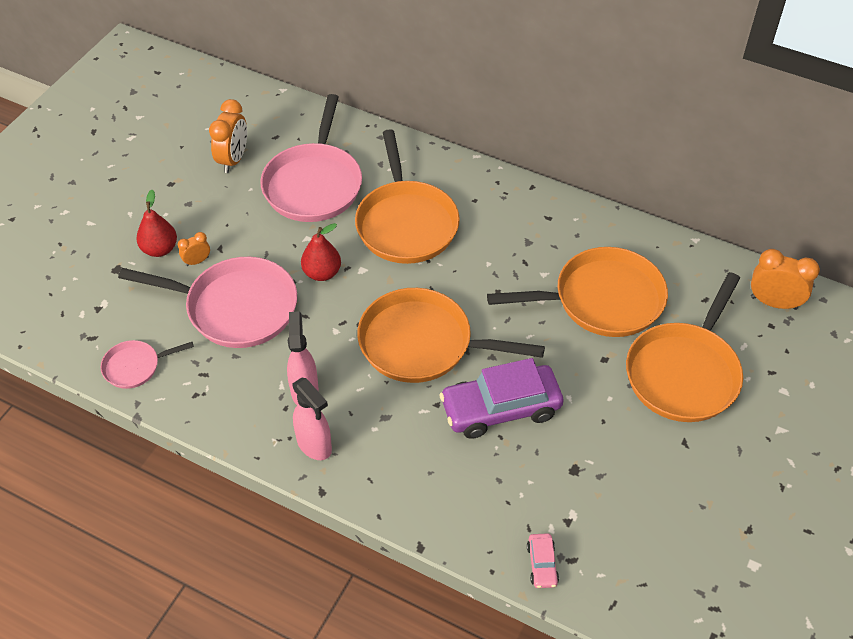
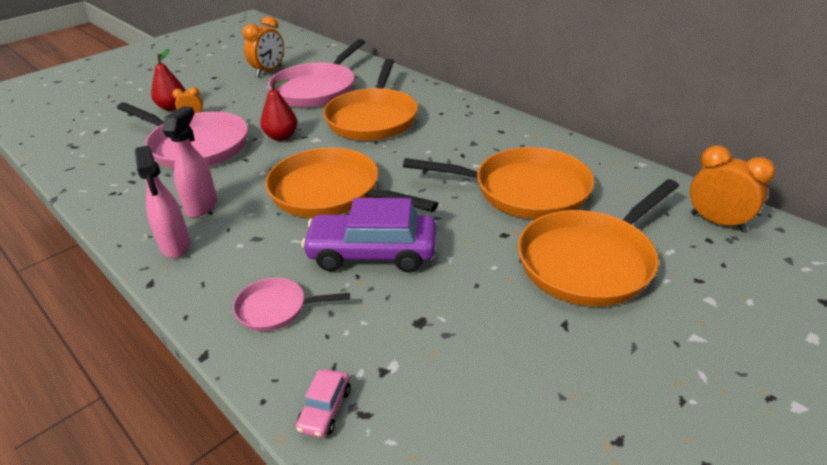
camera: 20 degrees right, 15 degrees down
(135, 366) = (86, 168): pink pan -> pink pan (276, 308)

